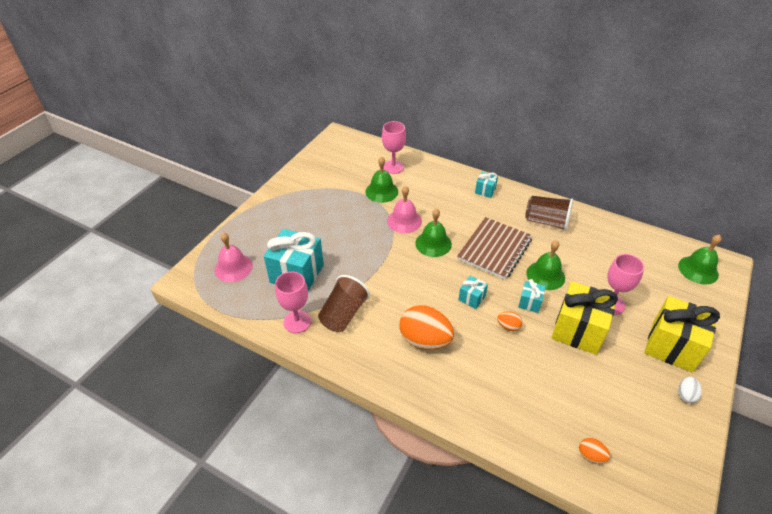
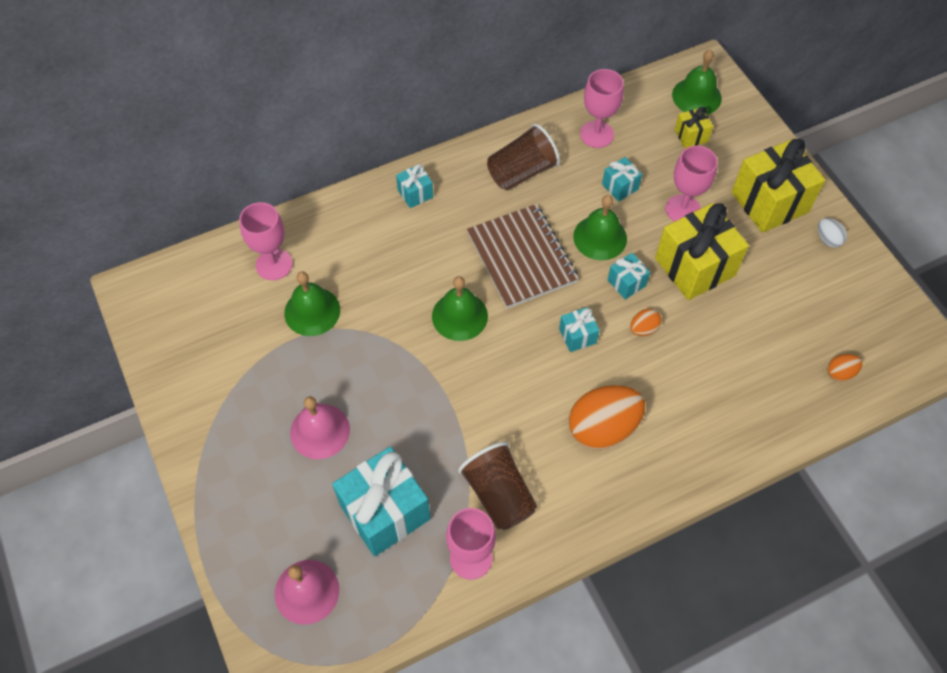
camera: 55 degrees left, 15 degrees up
(404, 221) = (392, 321): pink bell -> pink bell (320, 431)
(589, 267) = (620, 187): none -> turquoise gift
(610, 239) = (596, 134): none -> pink goblet
(666, 281) = (691, 136): none -> yellow gift

